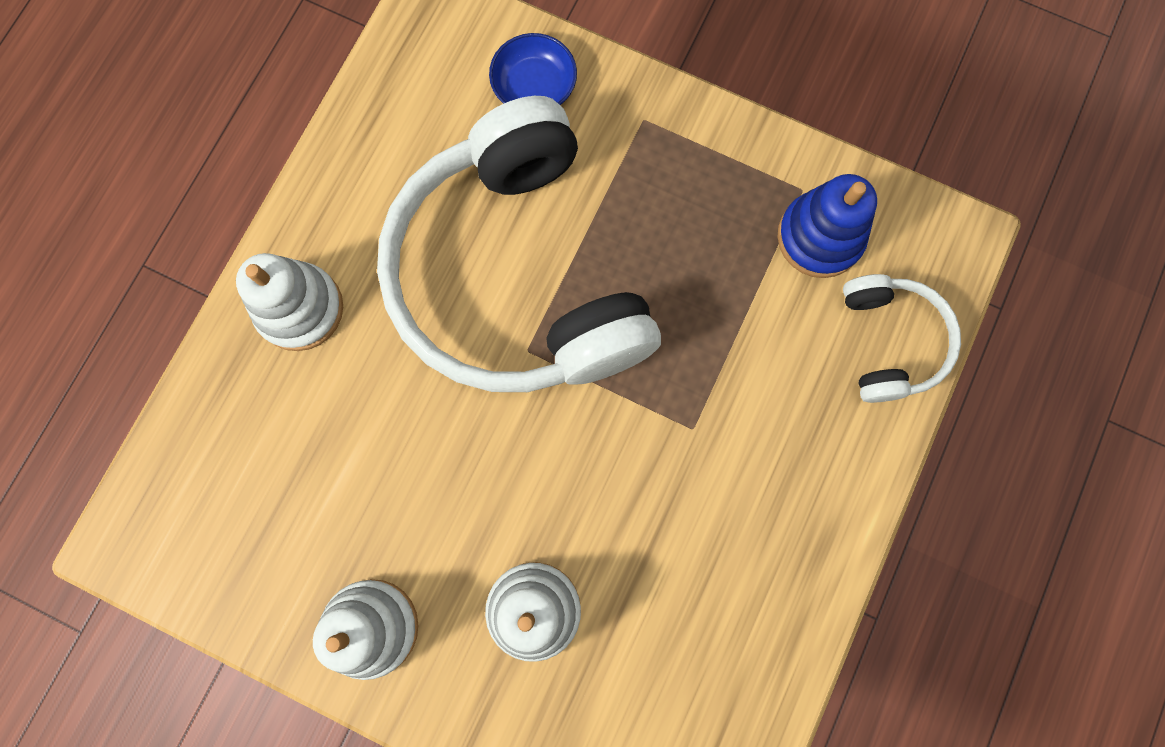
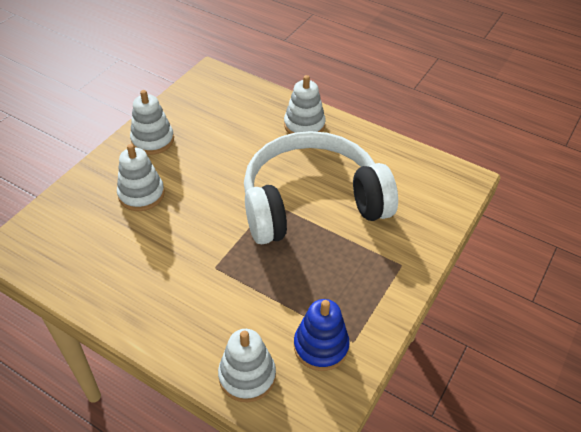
camera: 95 degrees right, 30 degrees down
(534, 87) = (421, 218): blue bowl -> none
(890, 341) = (247, 376): white headphones -> white stacking toy

